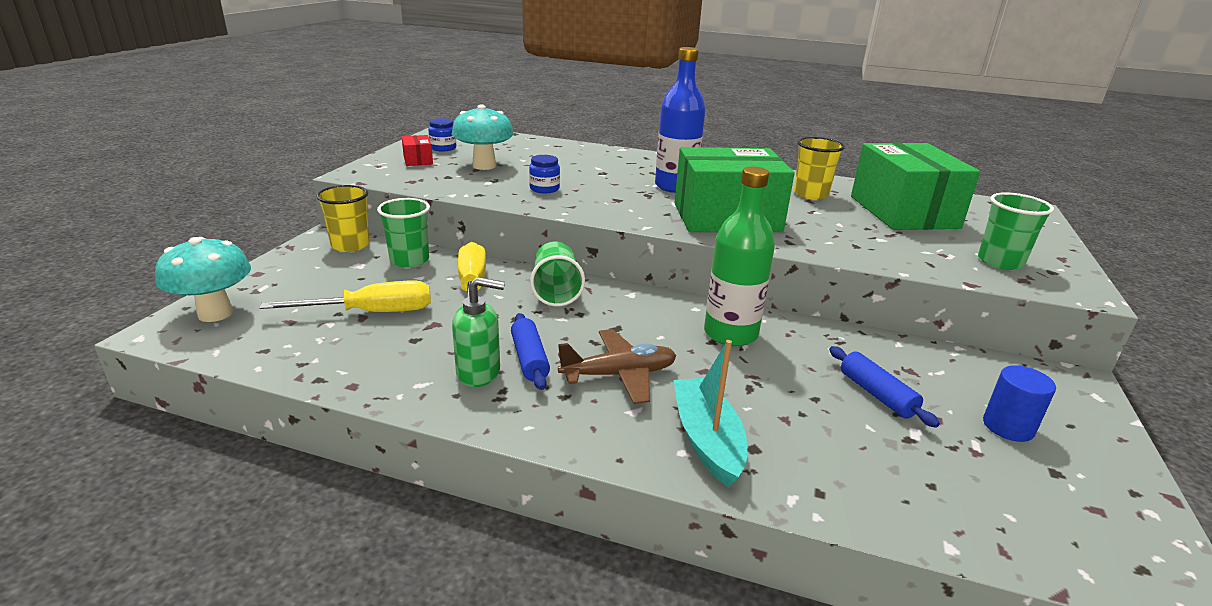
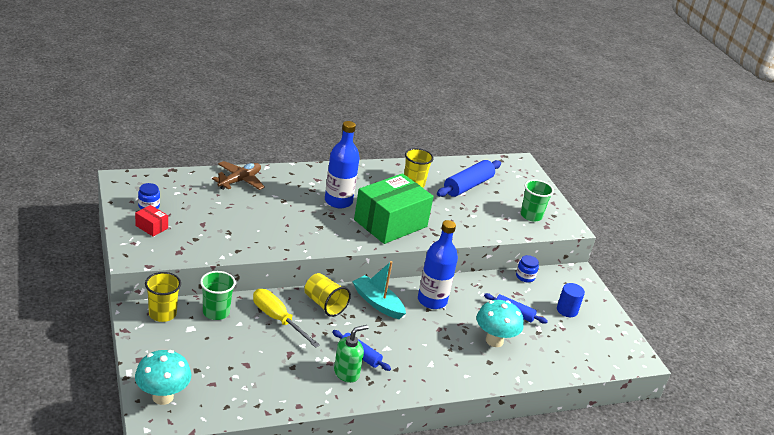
camera: 40 degrees left, 5 degrees up
(371, 312) = (248, 359): yellow screwdriver -> none
(484, 166) = (203, 218): turquoise mushroom -> turquoise mushroom (494, 341)
(544, 189) = (269, 231): blue jar -> blue jar (525, 276)
(556, 291) = (324, 304): green cup -> yellow cup
(619, 375) = (407, 347): brown plane -> brown plane (240, 181)
(707, 439) = (470, 365): turquoise boat -> turquoise boat (377, 303)
(730, 334) = (432, 300): green bottle -> blue bottle
(903, 212) = (468, 186): green box -> blue rolling pin

